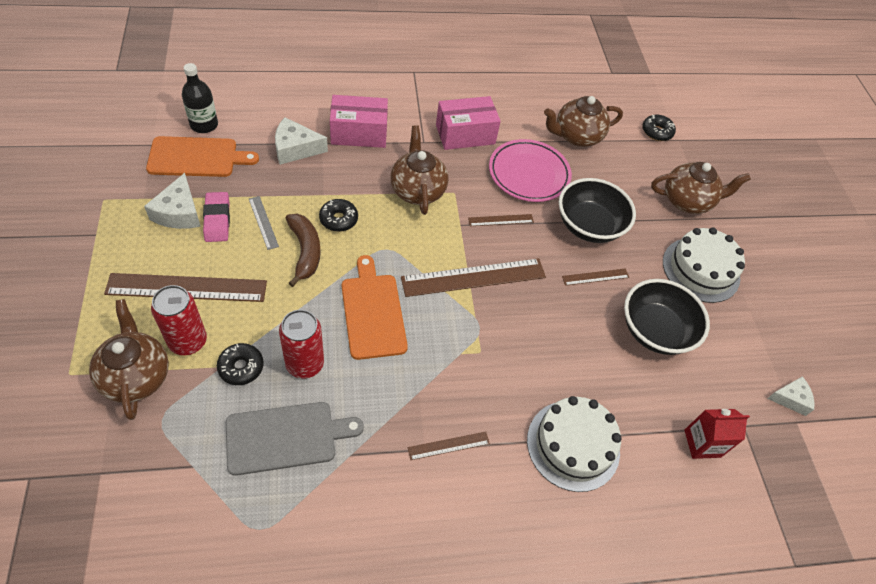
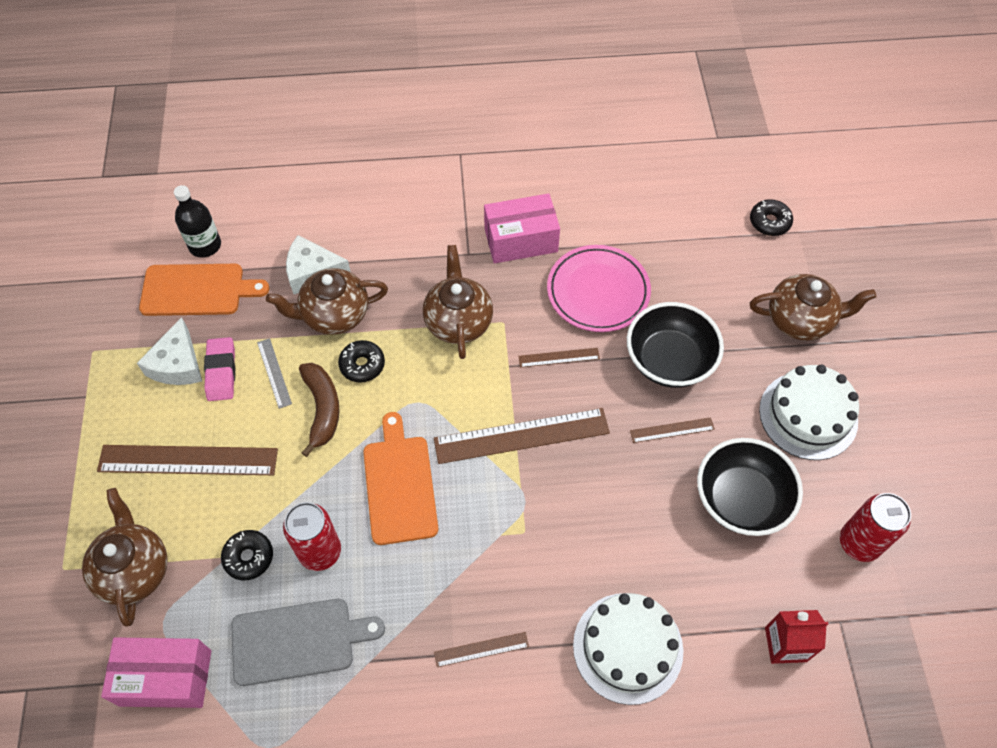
camera: 10 degrees right, 5 degrees up
(188, 341) = (190, 527): red can -> red can (859, 543)
(359, 133) = (389, 246): pink box -> pink box (165, 678)
(576, 136) = (663, 235): brown teapot -> brown teapot (334, 315)
(790, 399) = (904, 586): white cheese -> none

